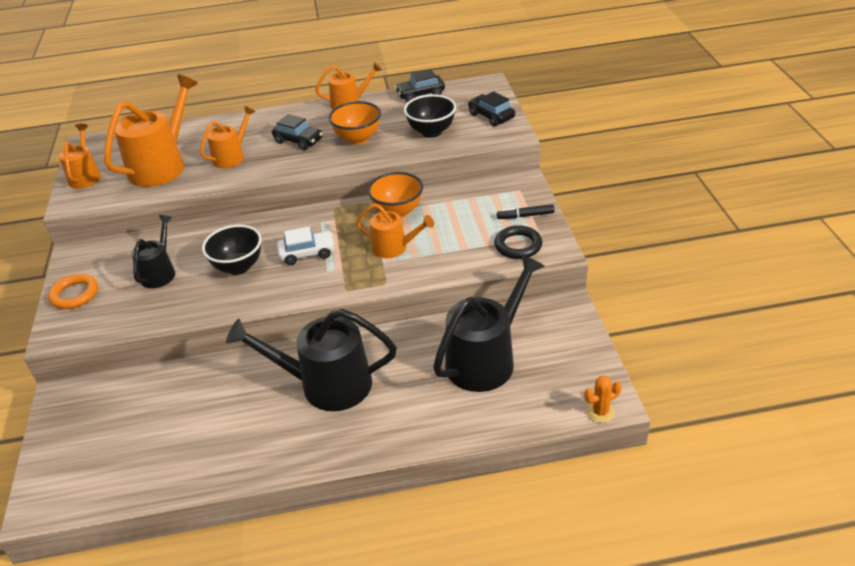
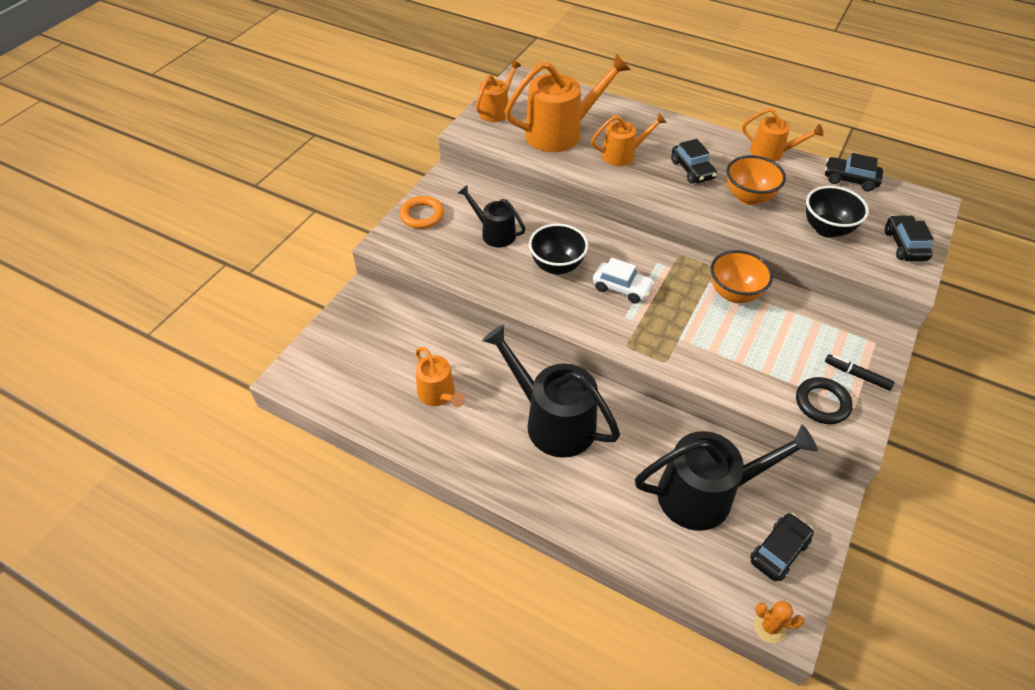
camera: 35 degrees right, 10 degrees up
(159, 272) = (494, 233): black watering can -> black watering can turned 105 degrees counterclockwise
(394, 247) = (701, 330): orange watering can -> orange watering can (439, 394)
(566, 361) = (779, 551): none -> black car

